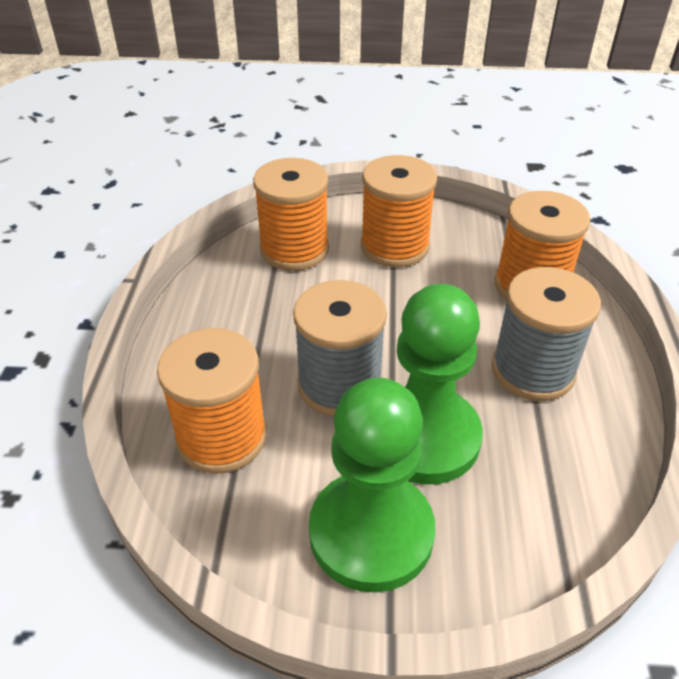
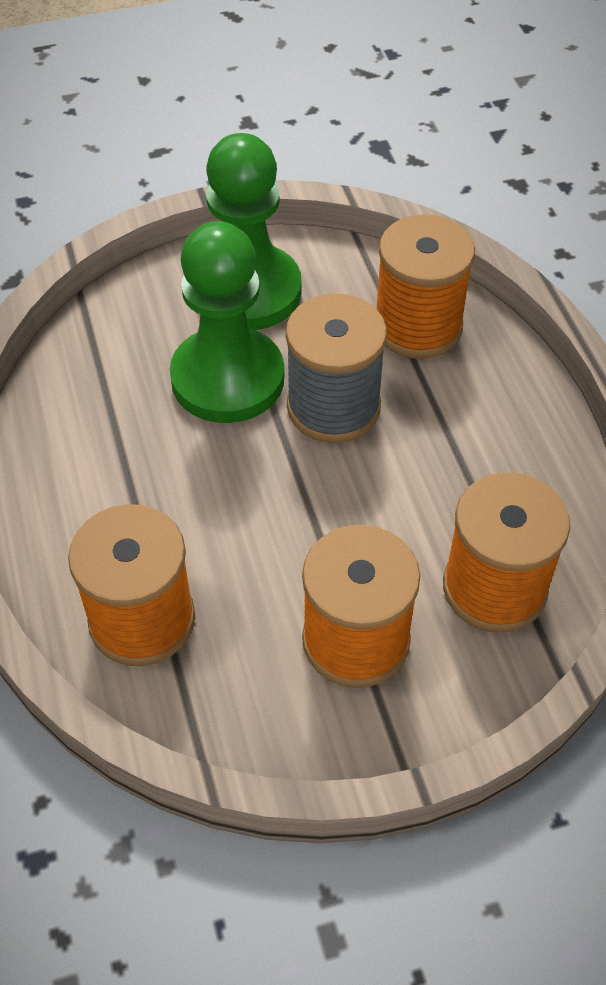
camera: 160 degrees right, 10 degrees up
(532, 370) = (127, 485): grey spool -> none

